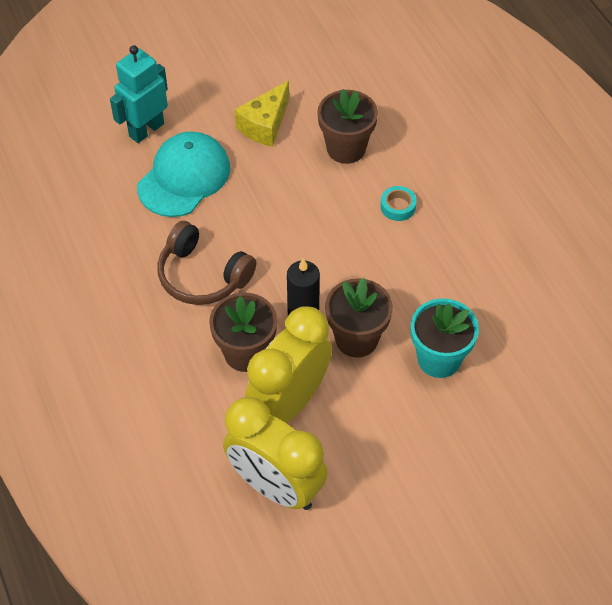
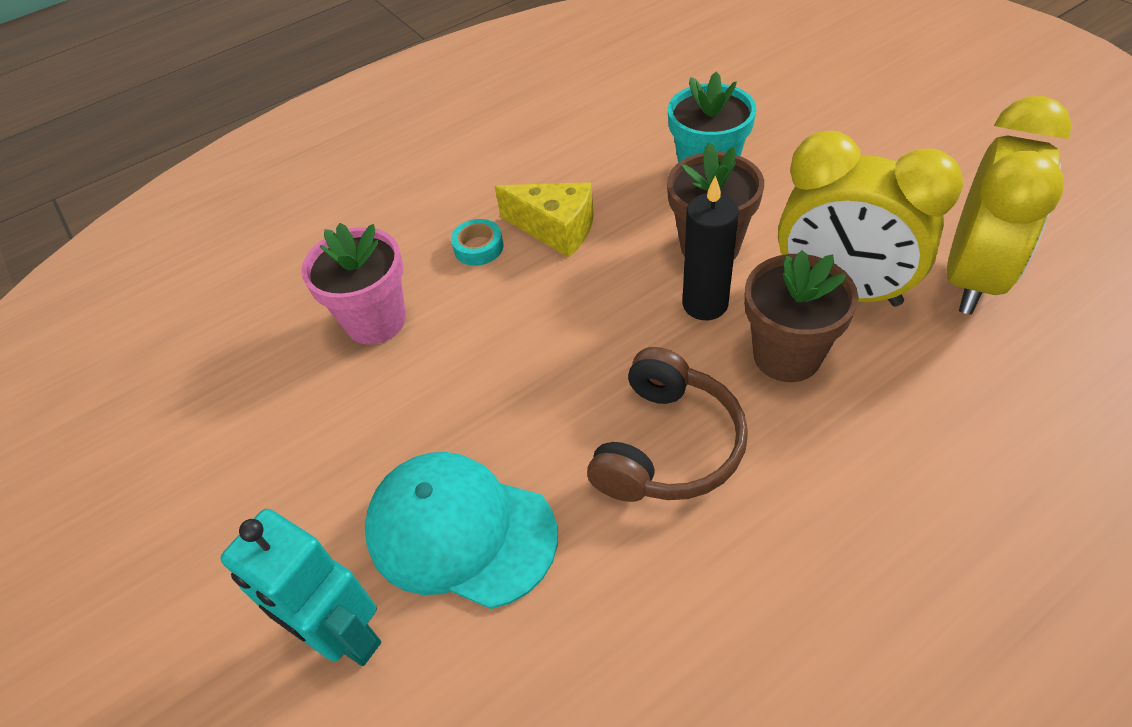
camera: 95 degrees left, 5 degrees down
(265, 125) = (329, 435): yellow cheese -> yellow cheese (555, 229)
(346, 148) = (376, 321): brown flower pot -> pink flower pot

